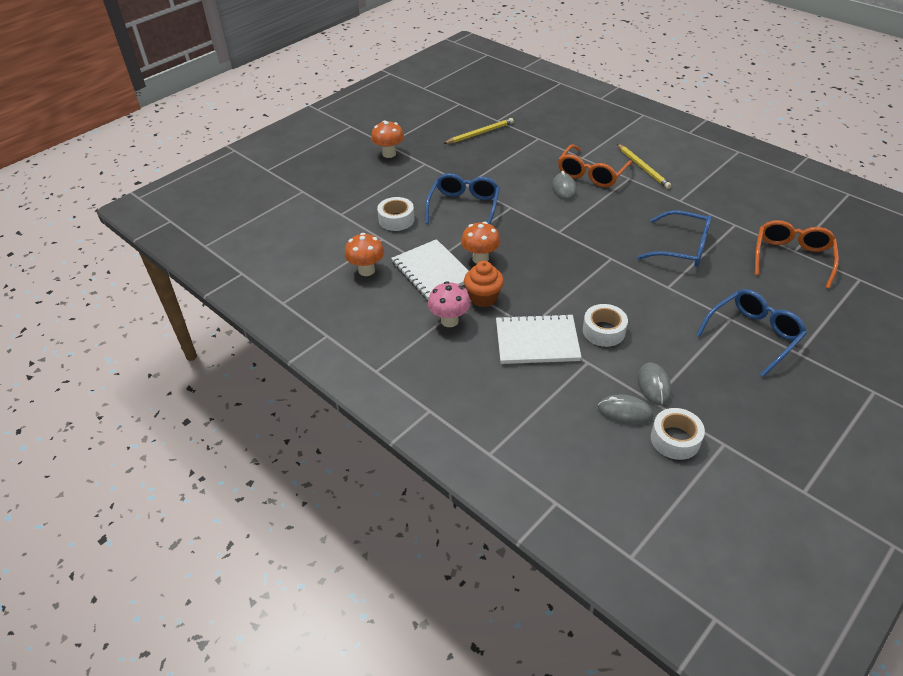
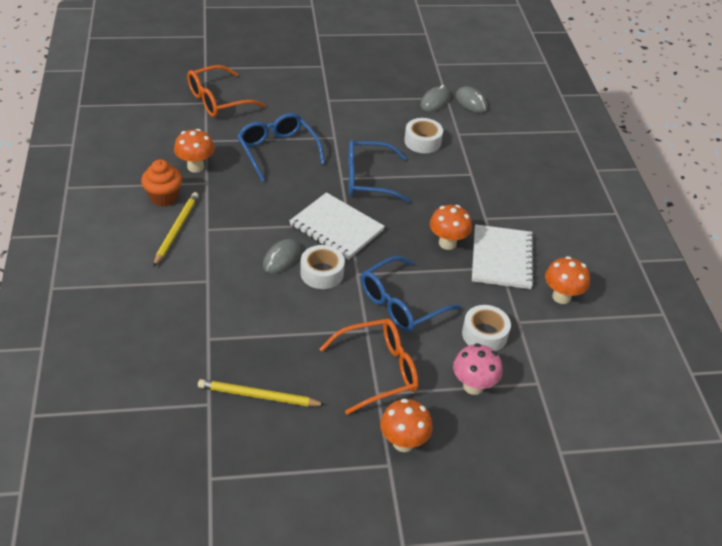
camera: 145 degrees left, 0 degrees up
(449, 321) = (527, 212): pink mushroom -> pink mushroom (473, 386)
(483, 298) = (482, 212): orange cupcake -> orange cupcake (163, 197)
(537, 341) = (477, 163): white notebook -> white notebook (336, 228)
(591, 174) = (232, 256): orange glasses -> orange glasses (378, 370)
(675, 439) = (460, 79): white tape -> white tape (322, 273)
(704, 204) = (195, 167): none -> orange mushroom
(753, 335) = (331, 86): blue glasses -> blue glasses (367, 179)

